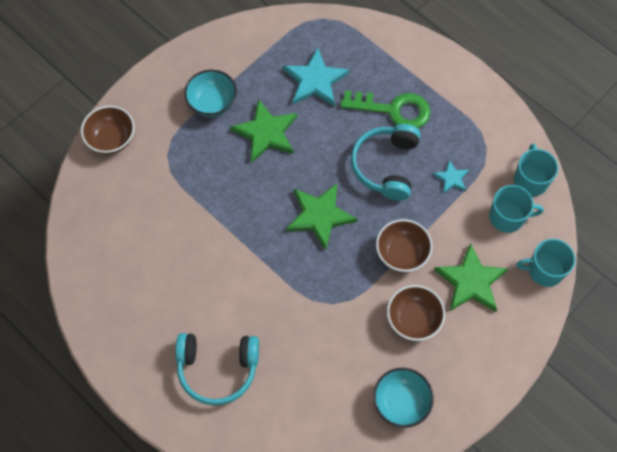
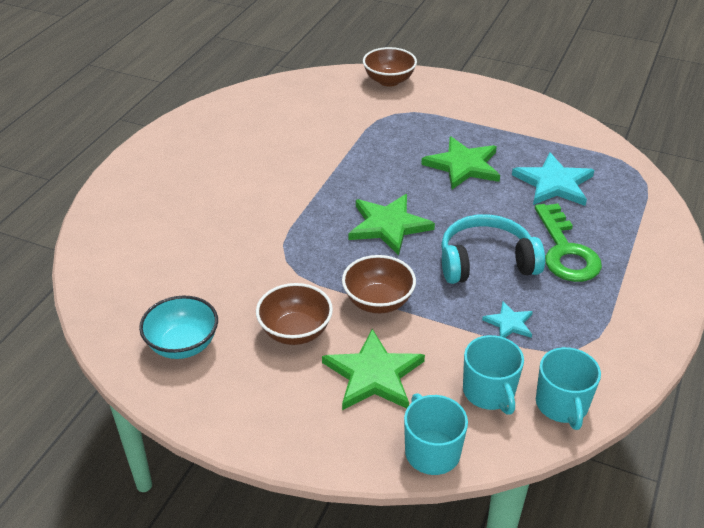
camera: 70 degrees right, 25 degrees down
(212, 103) = (471, 125): turquoise bowl -> none
(217, 369) = (177, 198): turquoise headphones -> none
(530, 180) = (562, 405): turquoise mug -> turquoise mug turned 105 degrees clockwise

